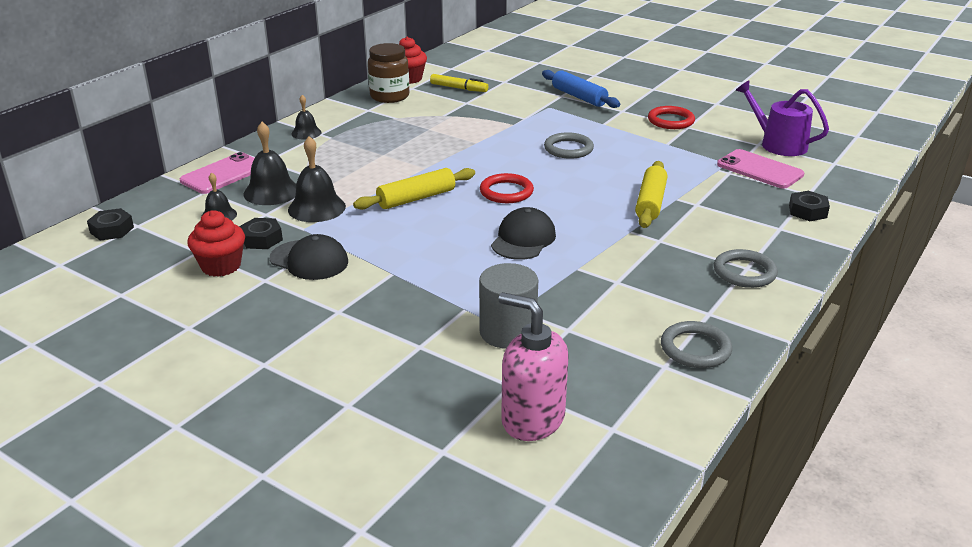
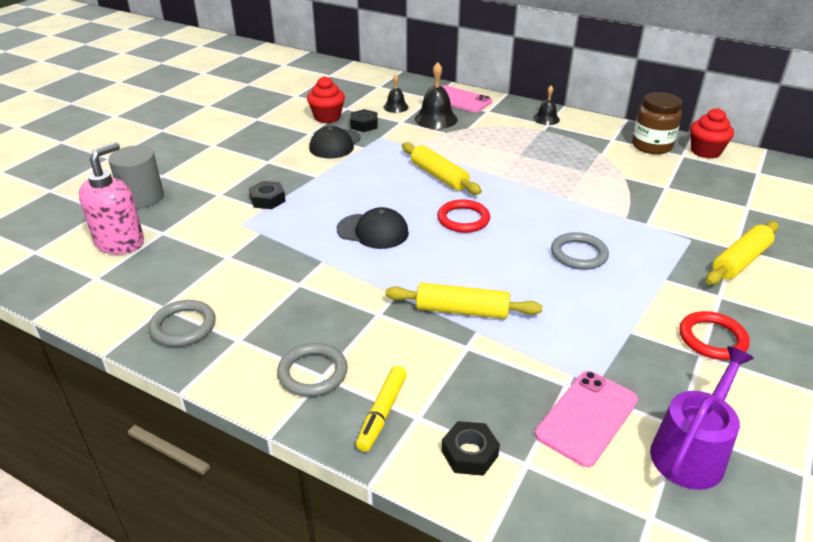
camera: 85 degrees right, 5 degrees up
(112, 230) = (372, 80): black nut -> black nut (268, 200)
(316, 208) = (413, 138): black bell -> none
(459, 88) = (702, 180): yellow marker -> yellow marker (382, 413)
(508, 332) = (229, 229): grey cylinder -> grey cylinder (142, 197)
(579, 97) = (740, 261): blue rolling pin -> yellow rolling pin

